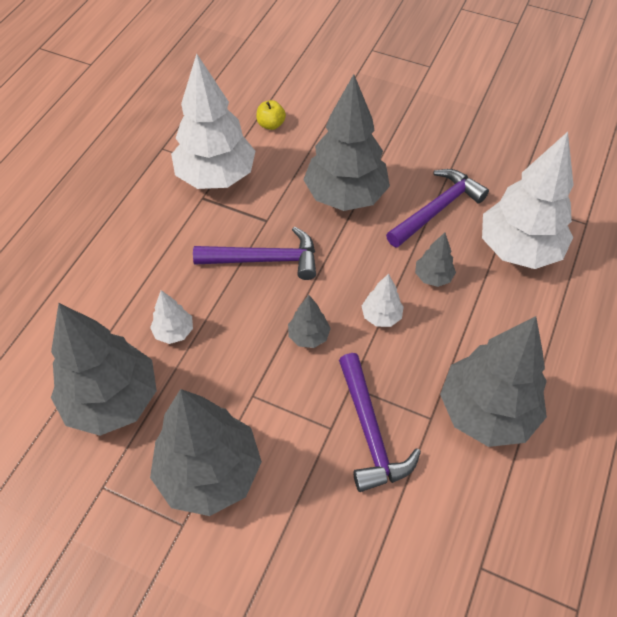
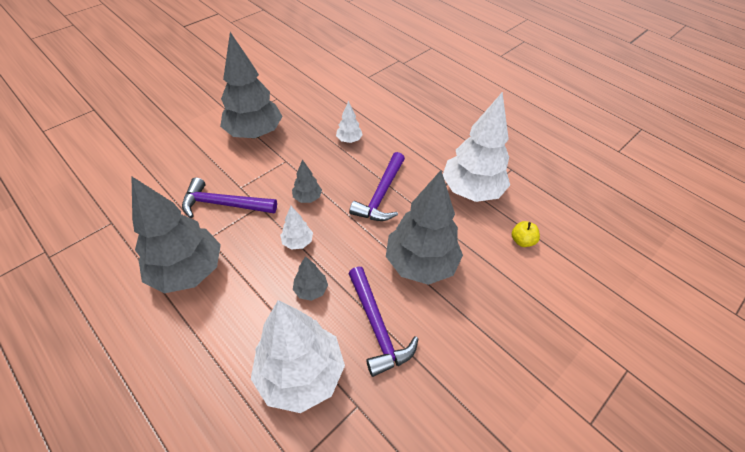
camera: 110 degrees right, 5 degrees down
(112, 400) = (321, 109): grey tree -> none

